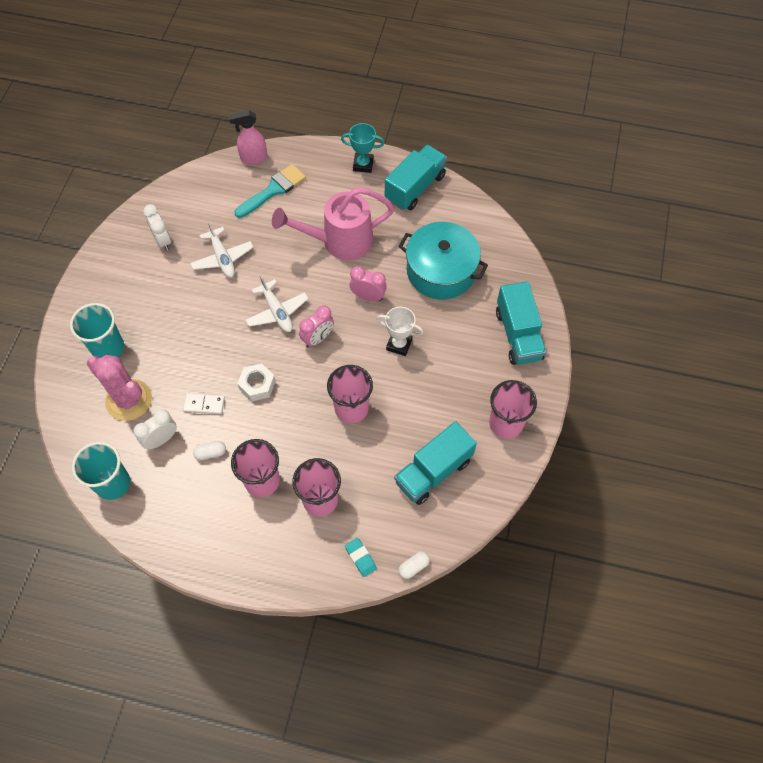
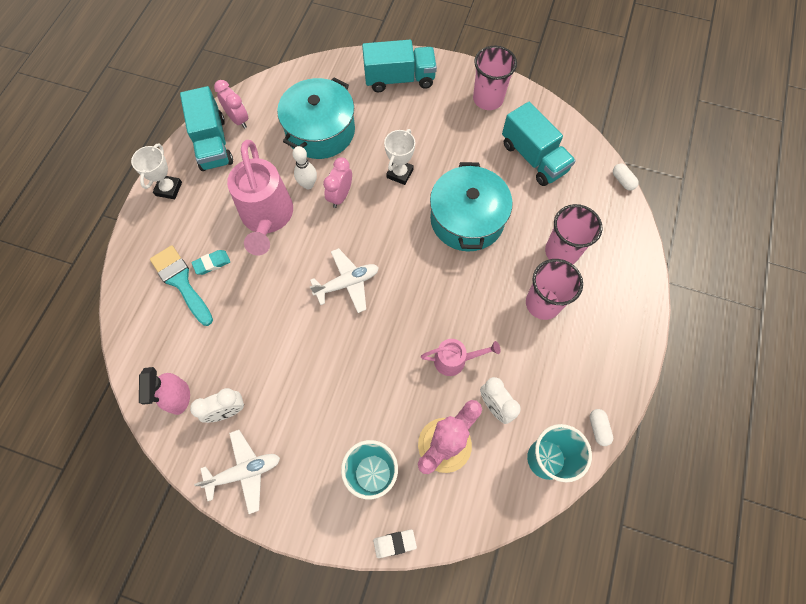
camera: 85 degrees left, 5 degrees up
(53, 368) = (394, 543): none -> white eraser
(204, 404) = (455, 360): white domino -> pink watering can
(211, 453) = (512, 353): white capsule -> white capsule (598, 428)
(222, 258) = (266, 340): white plane -> white plane (244, 472)
(253, 158) = (127, 303): pink spray bottle -> pink spray bottle (179, 398)
(257, 385) = (435, 305): white nut -> none
(318, 338) = (385, 245): pink clock -> pink clock (238, 119)
(351, 408) = (467, 219): pink cup -> turquoise pot
(360, 558) = (617, 221): turquoise eraser -> turquoise eraser (212, 263)
(363, 164) = (168, 189): turquoise trophy -> white trophy
(378, 268) = (308, 184): none -> white bowling pin
(415, 188) = (212, 143): turquoise truck -> turquoise truck turned 150 degrees counterclockwise

